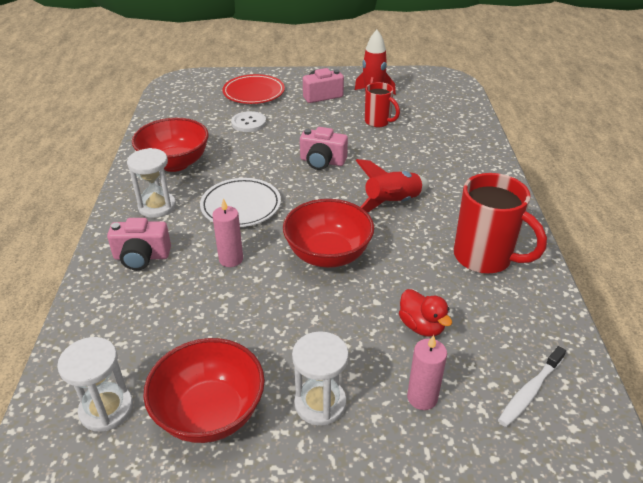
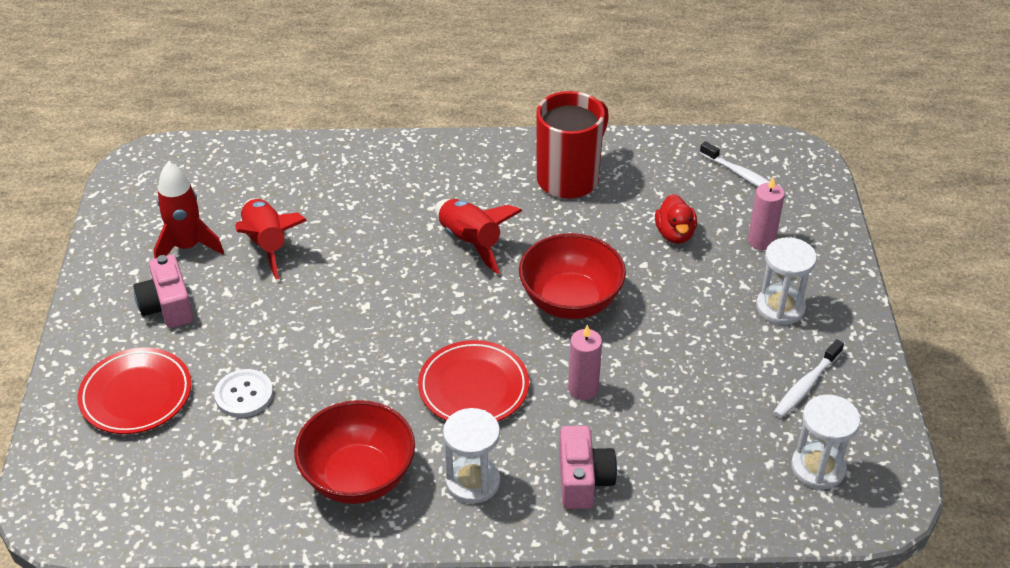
camera: 90 degrees left, 5 degrees up
(210, 413) = (806, 385): red bowl -> white toothbrush
(241, 206) = (473, 387): white plate -> red plate
(322, 161) = (369, 306): pink camera -> none
(378, 122) = (267, 244): red mug -> red rocket
(421, 326) = (675, 234): red duck -> red duck turned 120 degrees clockwise

